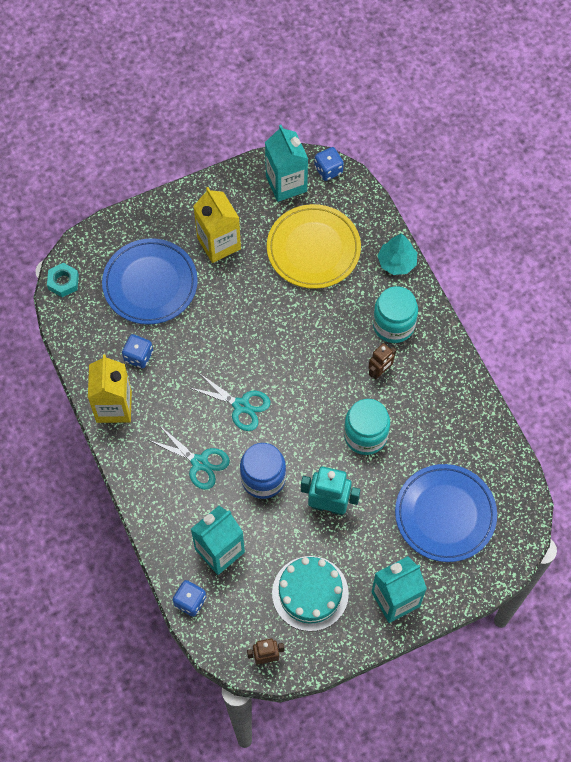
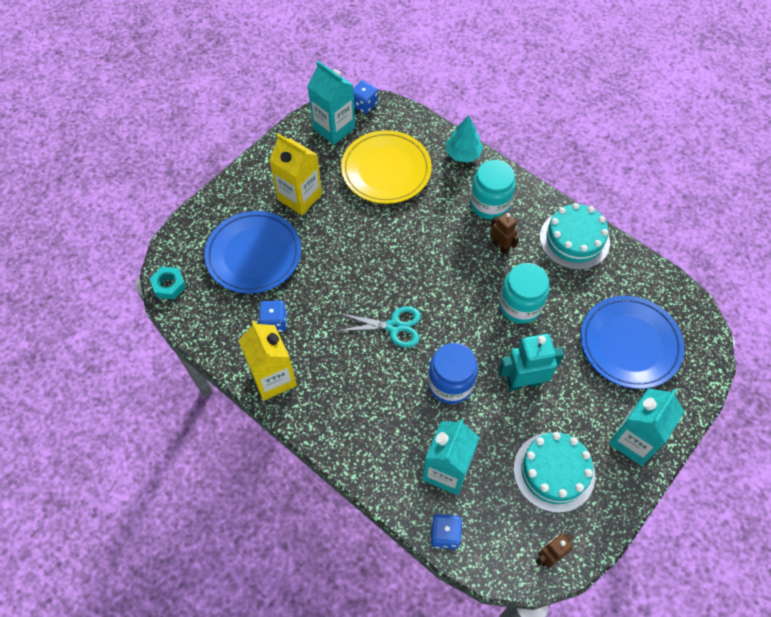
camera: 25 degrees left, 5 degrees down
(199, 463) = (383, 395): turquoise scissors -> none
(380, 371) = (500, 246): brown robot -> brown robot turned 60 degrees counterclockwise
(454, 394) = (574, 239): none -> turquoise cake

